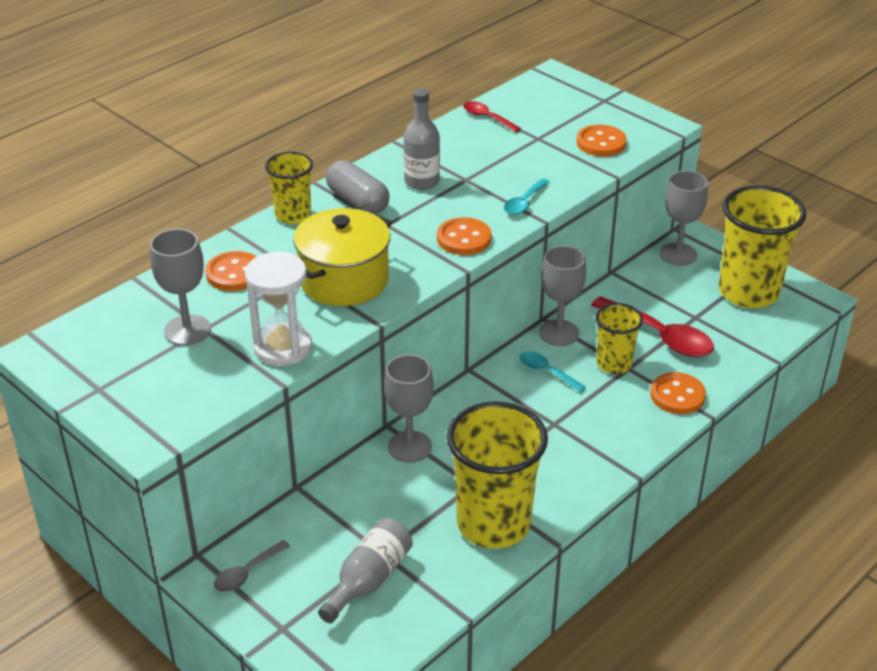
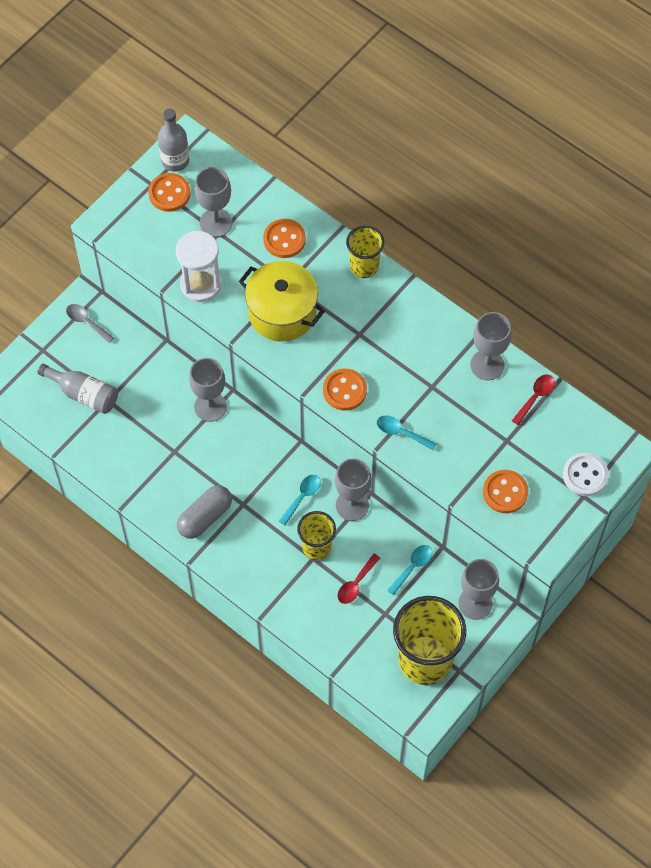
camera: 85 degrees right, 25 degrees up
(357, 201) = (389, 309): grey capsule -> grey capsule (205, 517)
(422, 181) = (424, 353): grey bottle -> grey bottle (175, 160)
(443, 143) = (487, 365): none -> grey goblet
(493, 524) = (137, 467): yellow cup -> none
(581, 97) = (585, 475): none -> white button
(637, 293) = (412, 567): none -> turquoise spoon
(660, 336) = (356, 584): red spoon -> red spoon, size x0.54
(677, 395) = (282, 594): orange button -> orange button (169, 193)

